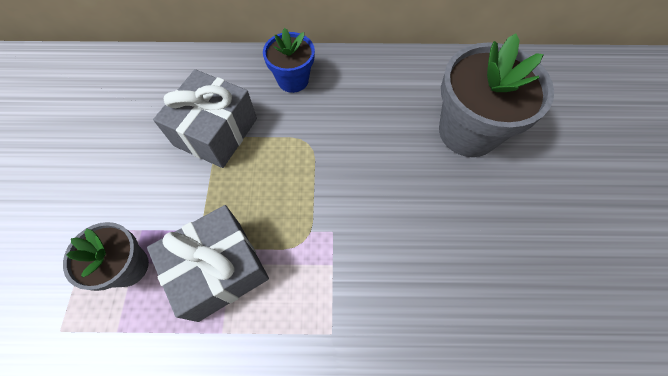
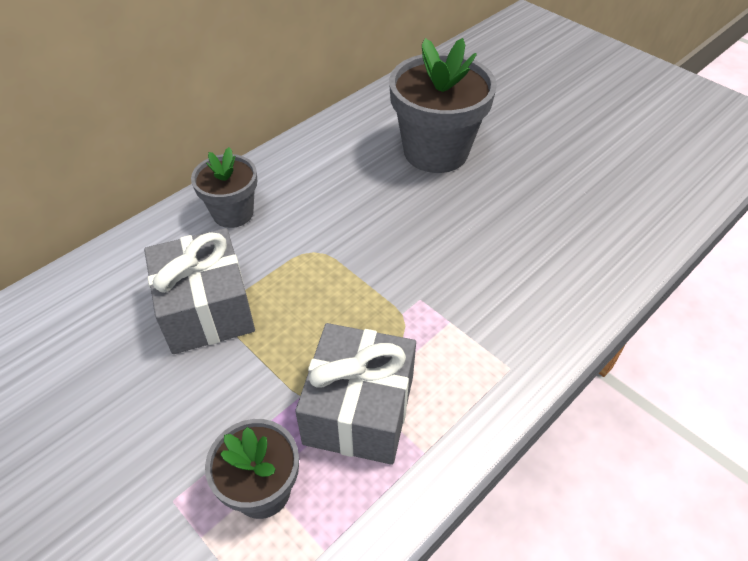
camera: 45 degrees left, 15 degrees down
(293, 80) = (233, 213): blue flower pot -> grey flower pot

